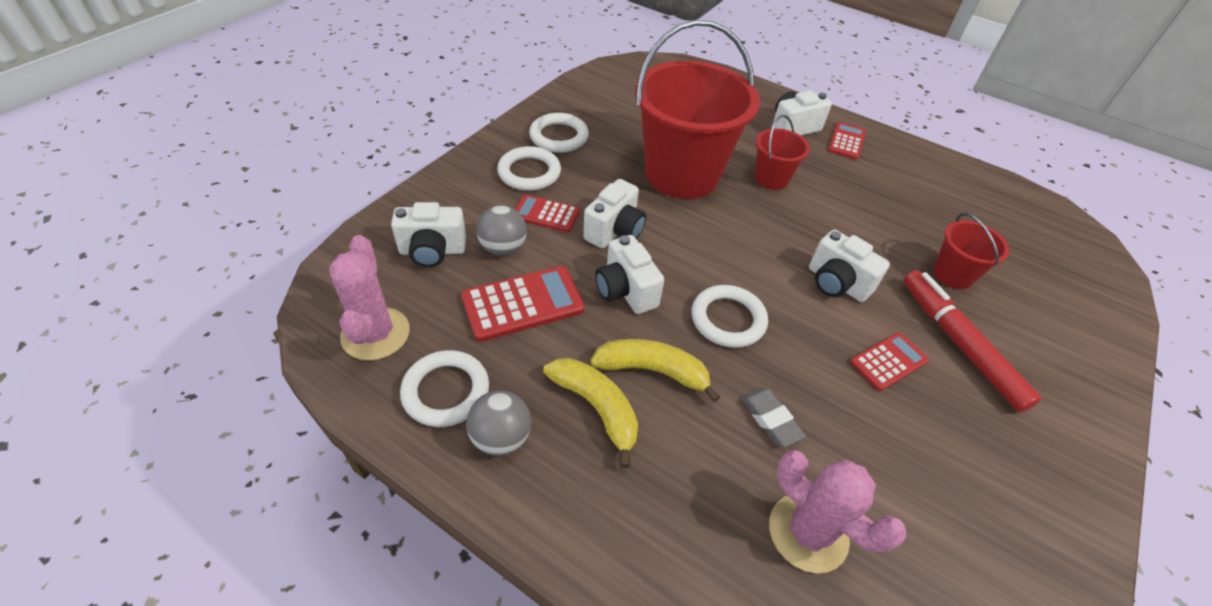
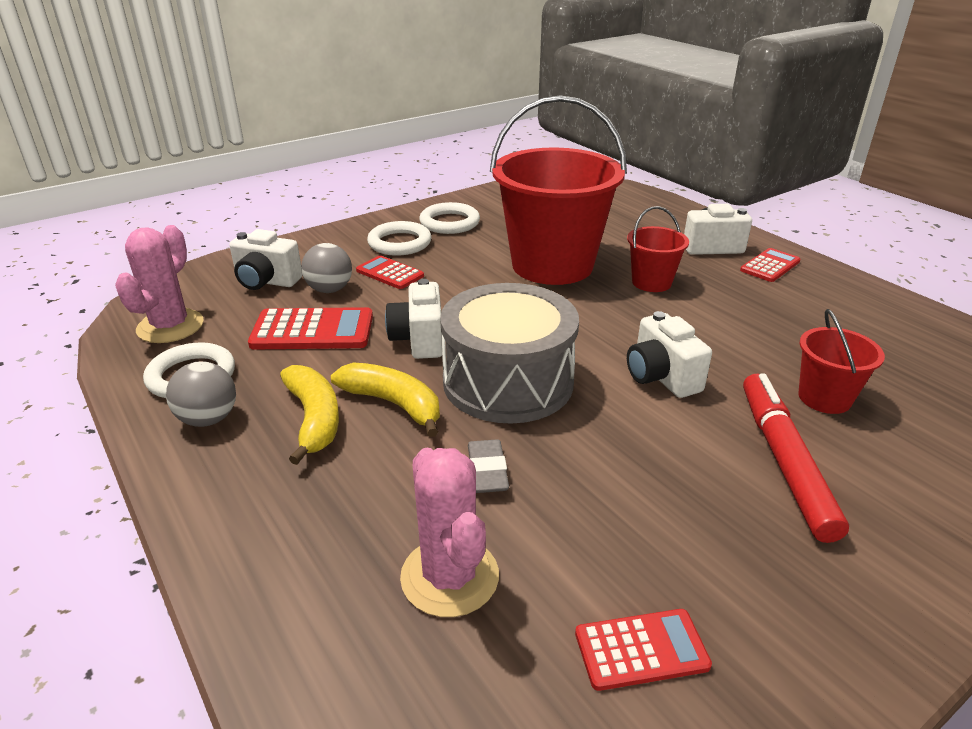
camera: 25 degrees right, 15 degrees down
(615, 231) = (446, 295): white camera -> none
(728, 319) = (508, 382): white ring -> grey drum
(888, 362) = (673, 456): red calculator -> red calculator (641, 650)

